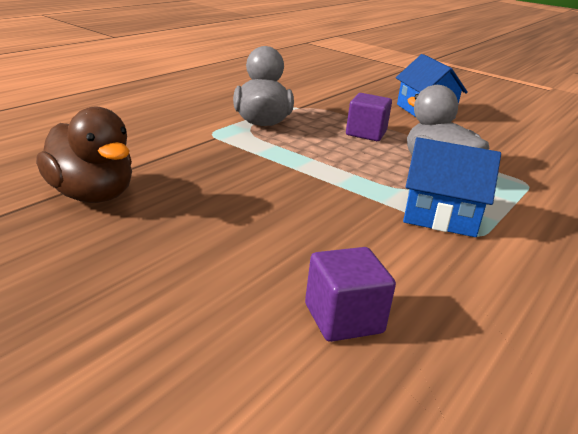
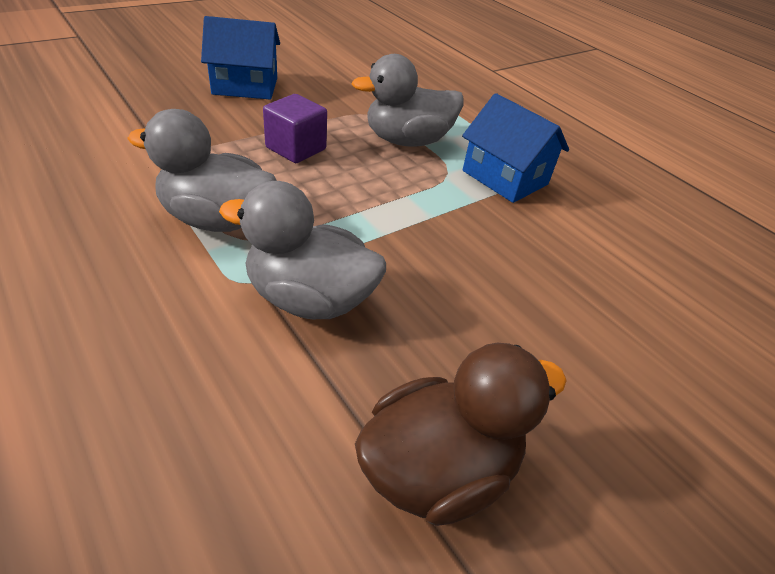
camera: 75 degrees left, 15 degrees up
(210, 151) = (309, 298): none -> grey duck
(343, 318) = (680, 293): purple cube -> none
(440, 216) = (505, 177): blue house -> blue house turned 75 degrees counterclockwise

